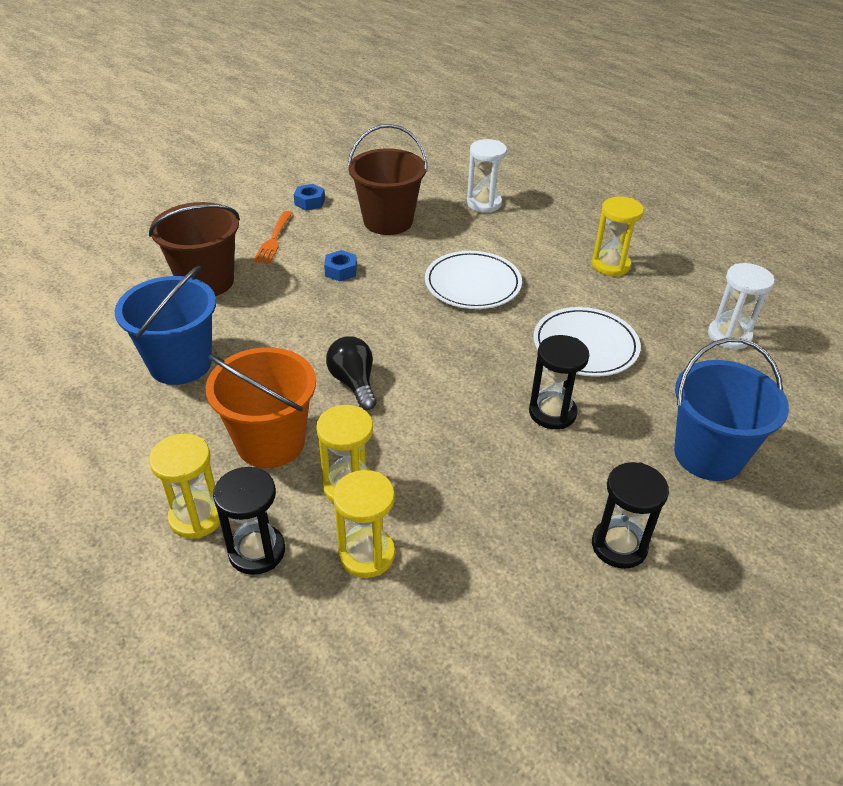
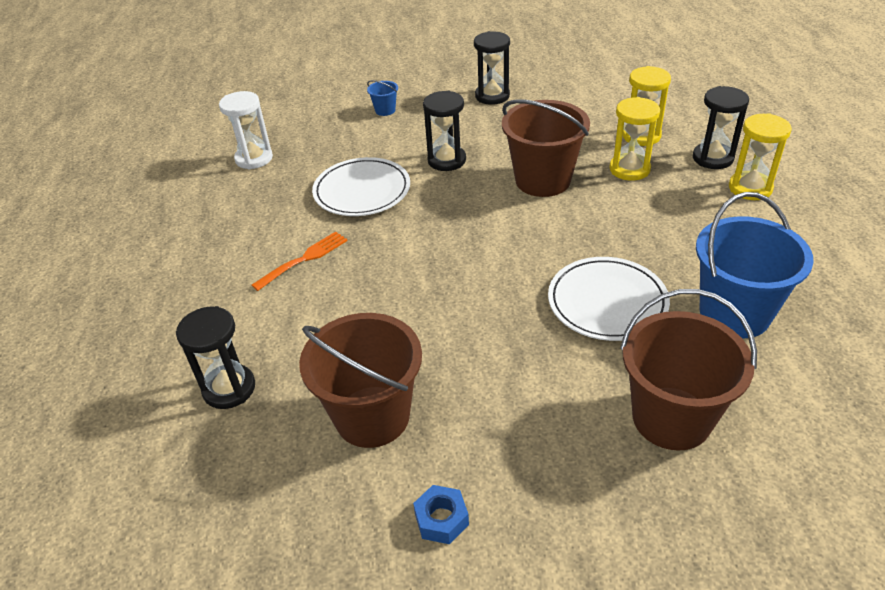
camera: 140 degrees left, 0 degrees up
(270, 442) = (673, 214): orange bucket -> none
(274, 239) = (544, 457): orange fork -> orange fork (303, 260)
(341, 271) = (496, 359): blue nut -> none
(354, 383) = (575, 233): black light bulb -> none
(431, 429) = (542, 180): none -> brown bucket
(472, 284) = (379, 281): white plate -> white plate (607, 302)
(484, 203) = (229, 388): white hourglass -> black hourglass
(610, 265) = (234, 246): yellow hourglass -> none
(708, 455) = (385, 110): blue bucket -> blue bucket, size x0.43

